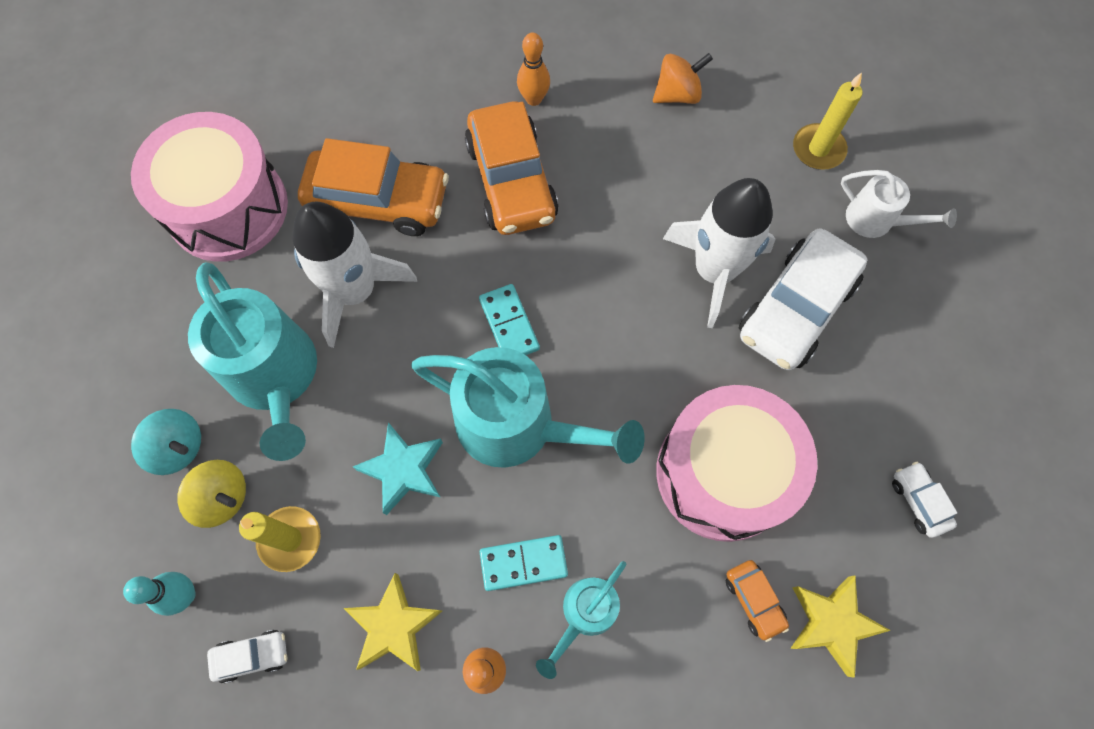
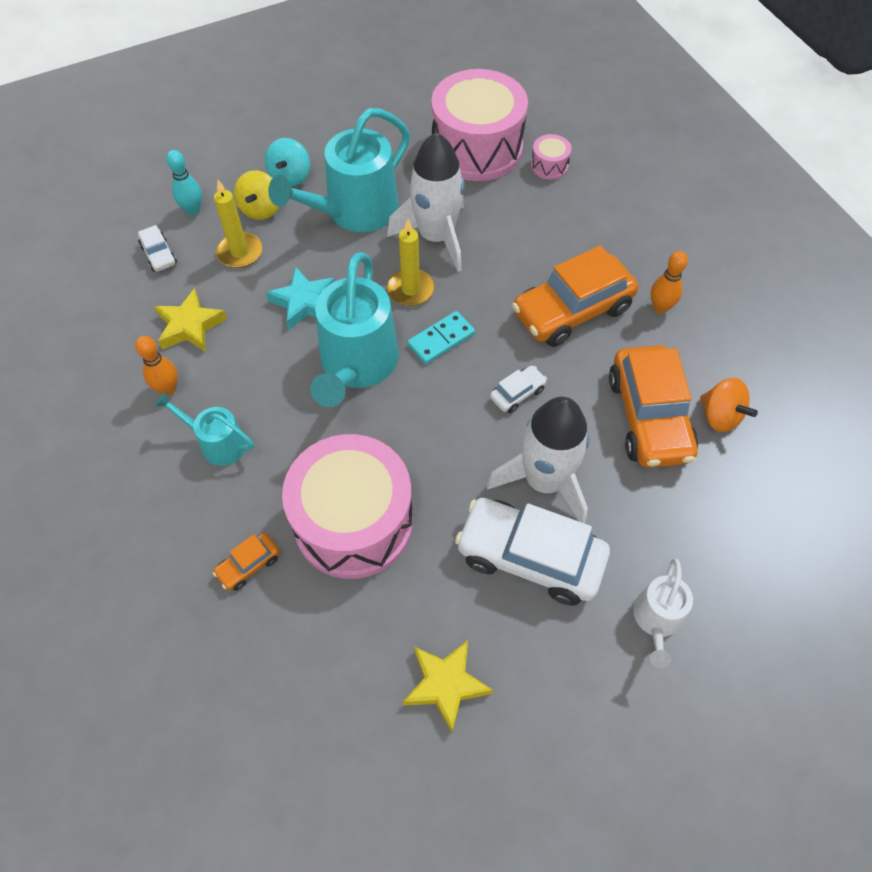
camera: 75 degrees right, 10 degrees down
(292, 139) = (549, 166): none -> pink drum
(378, 202) = (517, 230): orange car -> orange car (648, 417)
(523, 563) = (249, 394): turquoise domino -> none
(818, 149) = (716, 552): yellow candle -> yellow candle (410, 289)
(831, 623) = (239, 632): yellow star -> yellow star (445, 684)
(918, 501) = (367, 698): white car -> white car (517, 393)

